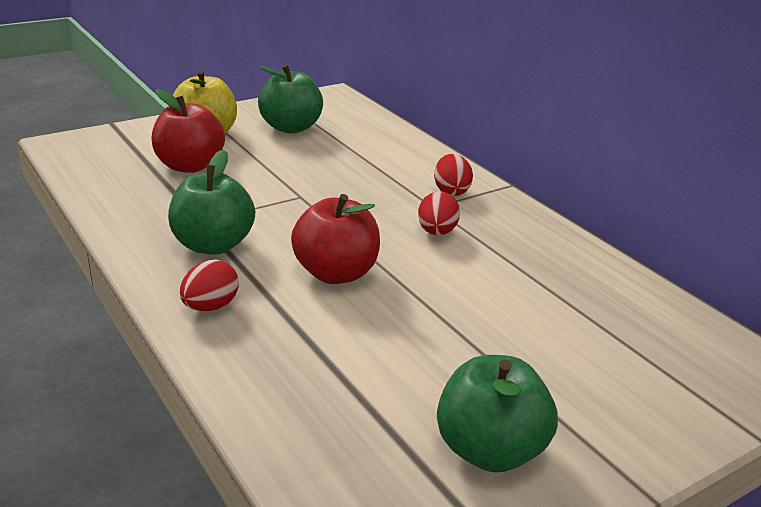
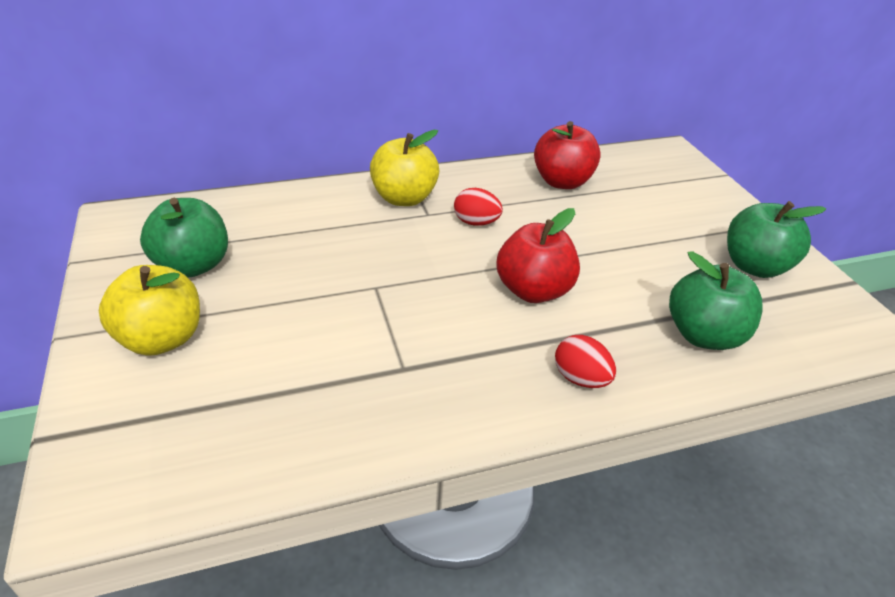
camera: 75 degrees left, 10 degrees up
(190, 166) = (254, 363): red apple -> red apple (562, 182)
(213, 245) = (462, 364): green apple -> green apple (703, 335)
(451, 191) = (404, 198): red egg -> yellow apple

